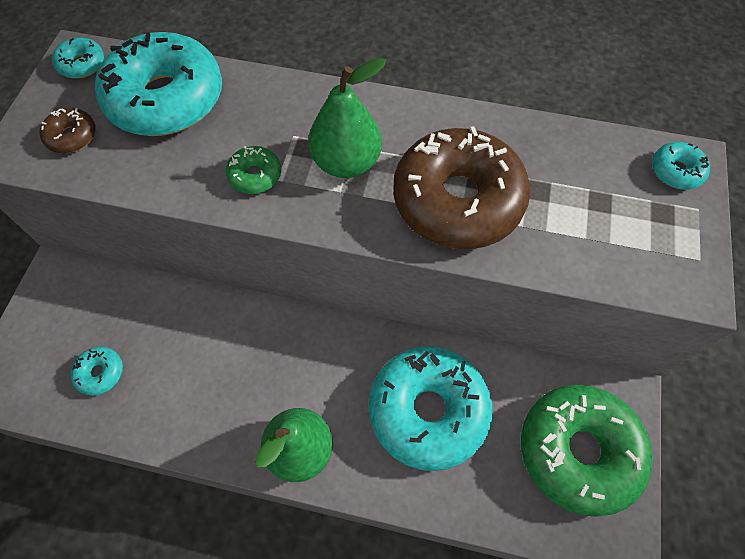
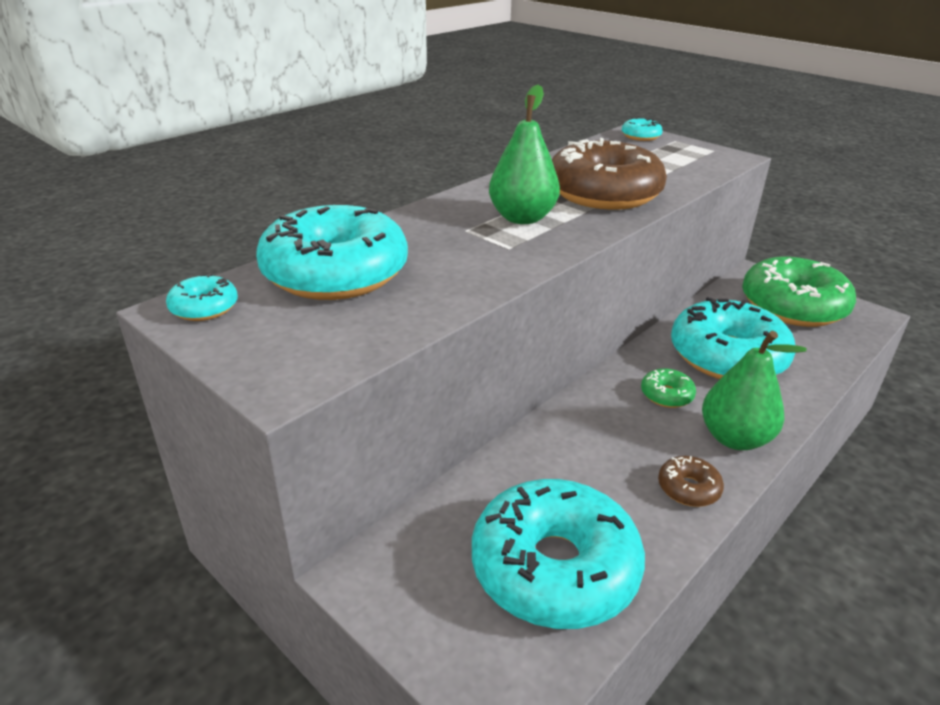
camera: 60 degrees left, 30 degrees down
(72, 136) = (311, 337): brown donut -> brown donut (688, 488)
(100, 373) = (554, 568): turquoise donut -> turquoise donut, size x2.37
(255, 175) = (493, 255): green donut -> green donut (666, 395)

